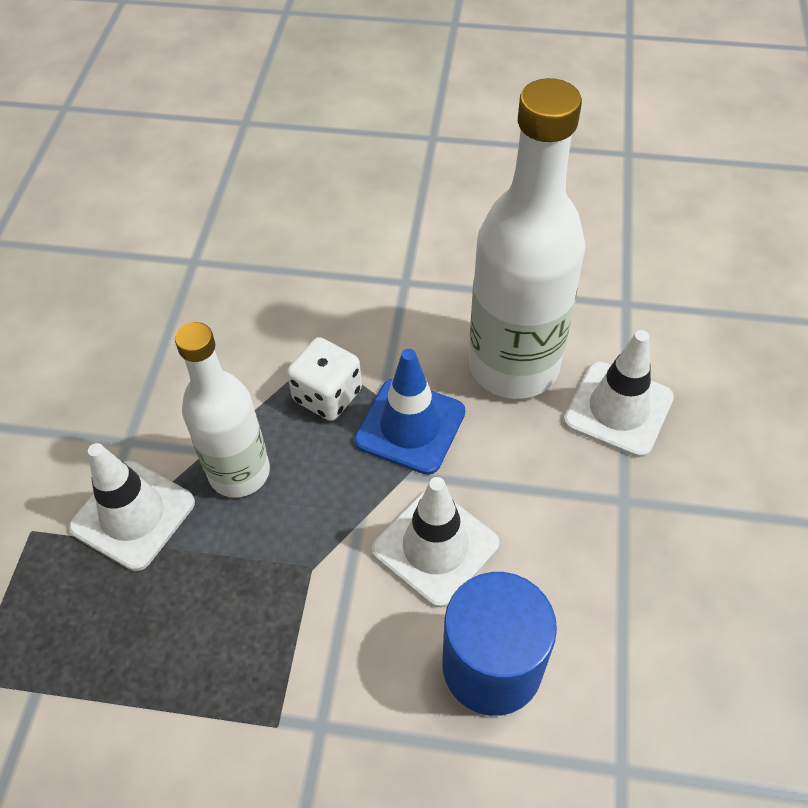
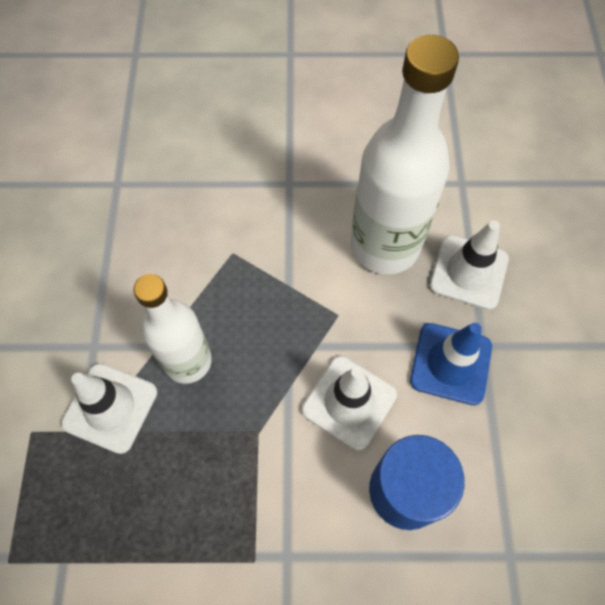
camera: 10 degrees left, 10 degrees up
(327, 395) = (245, 288): white dice -> none
(410, 426) = (313, 306): blue traffic cone -> blue traffic cone (450, 363)

